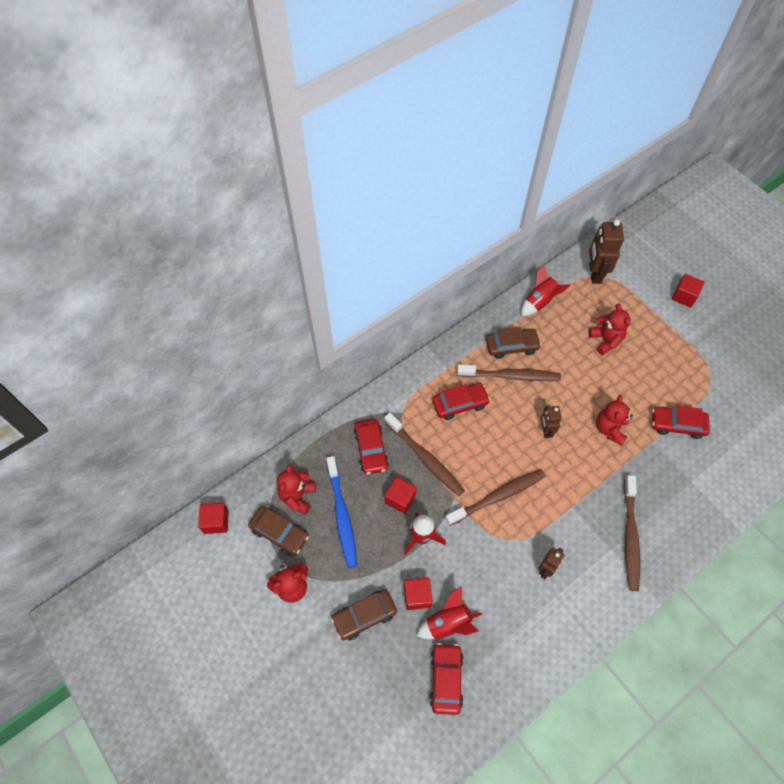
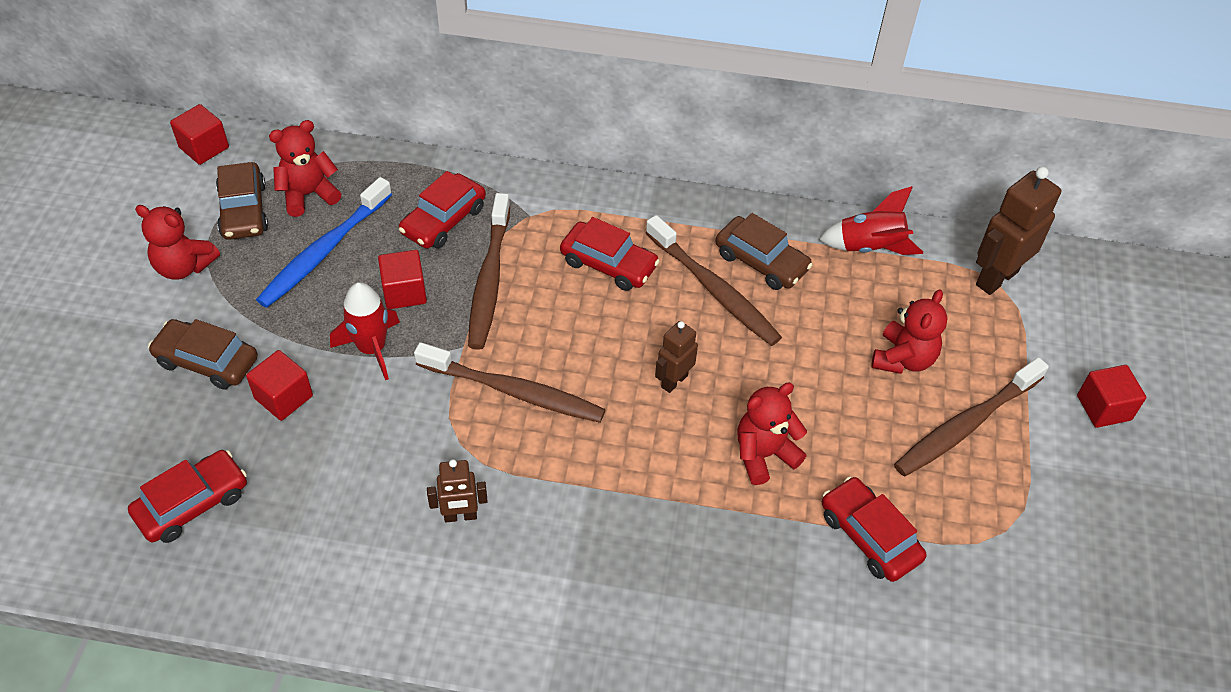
camera: 45 degrees right, 10 degrees down
(448, 623) = (275, 454): red rocket -> none
(630, 536) = (615, 589): brown toothbrush -> brown toothbrush (965, 425)

